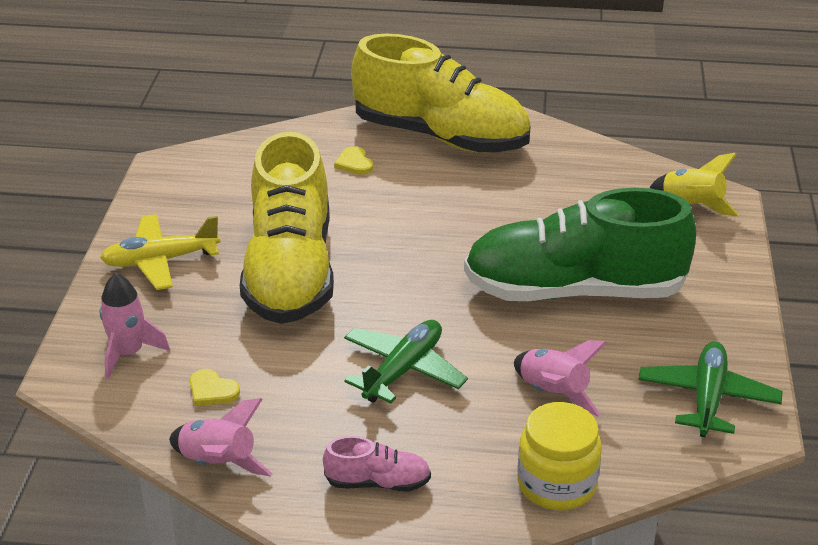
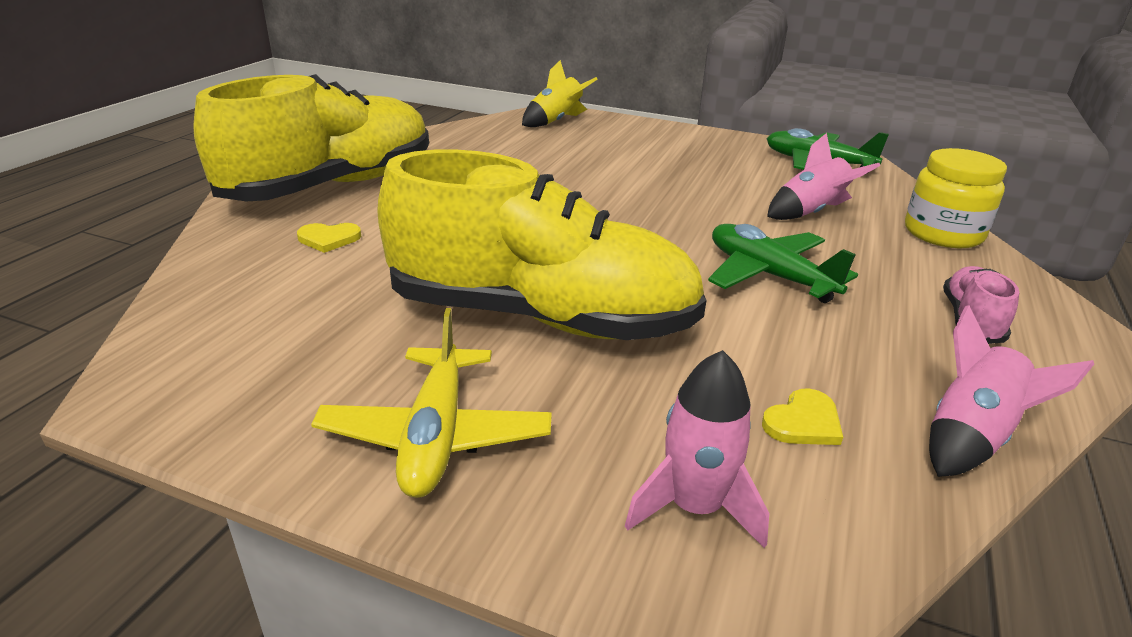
camera: 75 degrees left, 5 degrees down
(573, 291) = (657, 179): green shoe -> none

